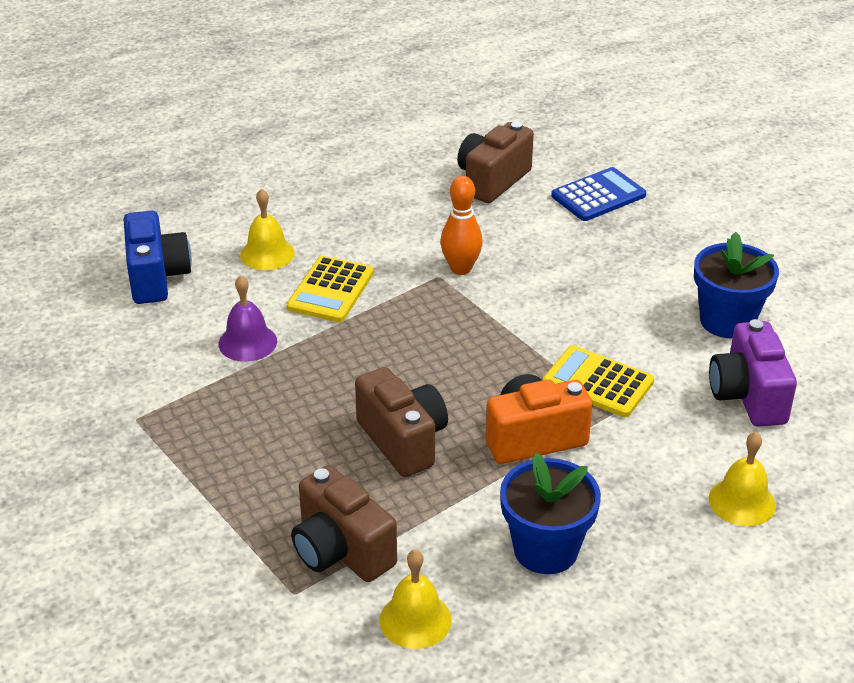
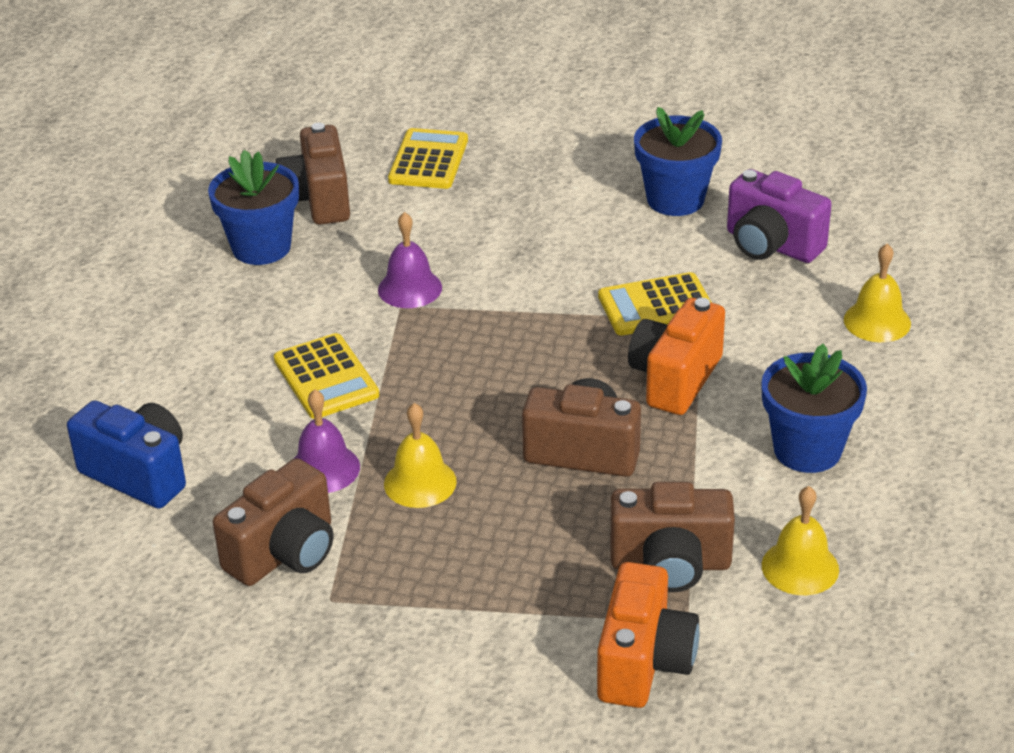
camera: 45 degrees left, 0 degrees up
(155, 375) = (284, 553): none -> brown camera
(230, 596) = (643, 662): none -> orange camera
(267, 254) = (213, 385): yellow bell -> yellow bell (420, 482)
(415, 190) = (261, 247): none -> blue flower pot
(461, 268) = (410, 288): orange bowling pin -> purple bell
(598, 195) = (428, 160): blue calculator -> yellow calculator

